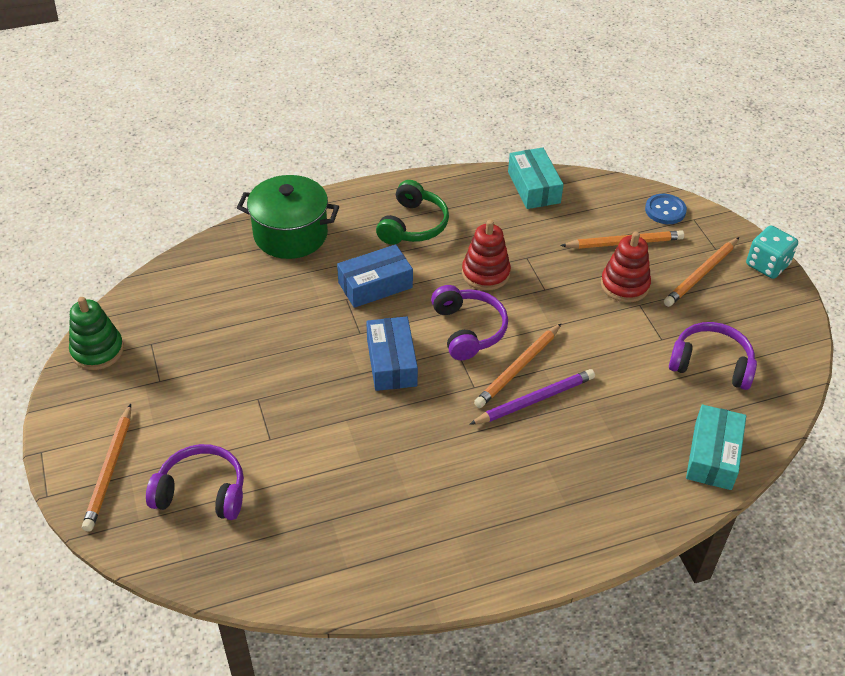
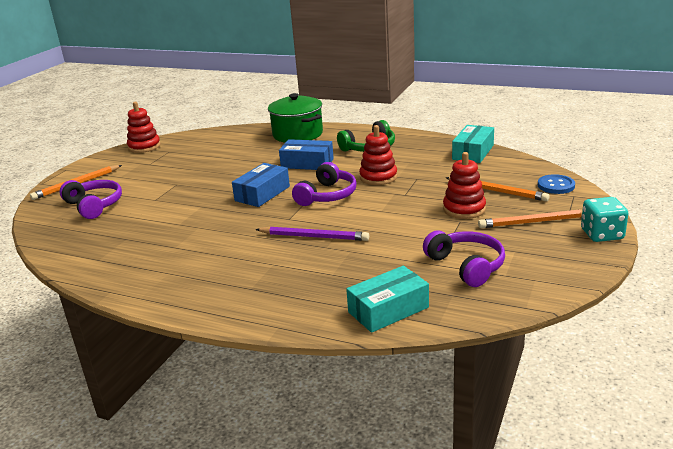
camera: 45 degrees right, 20 degrees down
(97, 350) = (144, 146): green stacking toy -> red stacking toy
(518, 368) = (328, 220): orange pencil -> none

